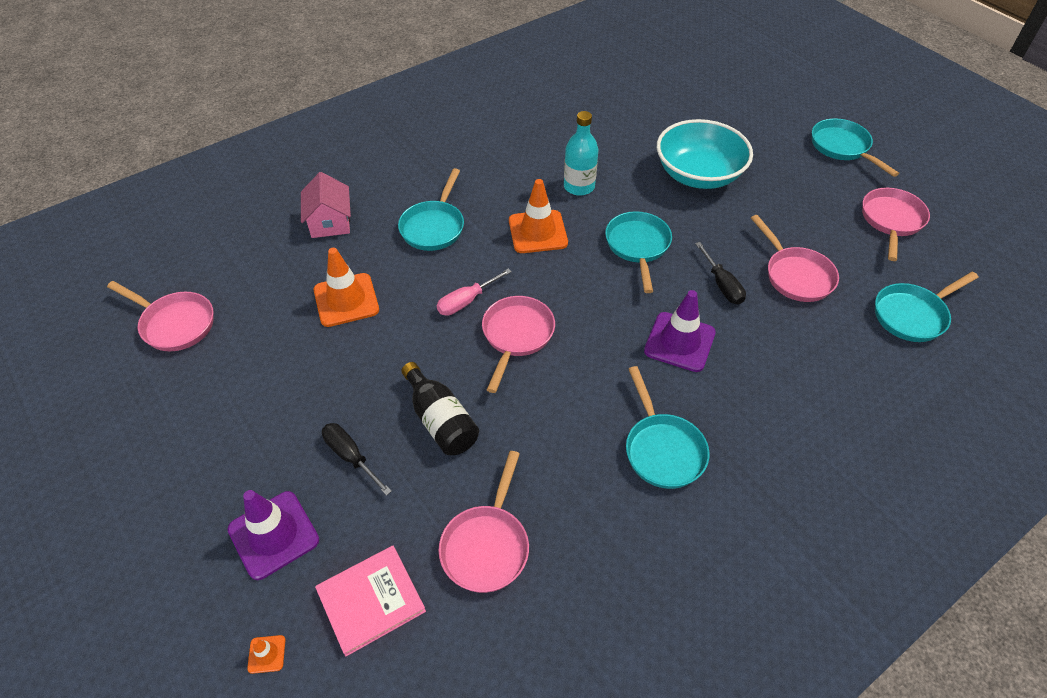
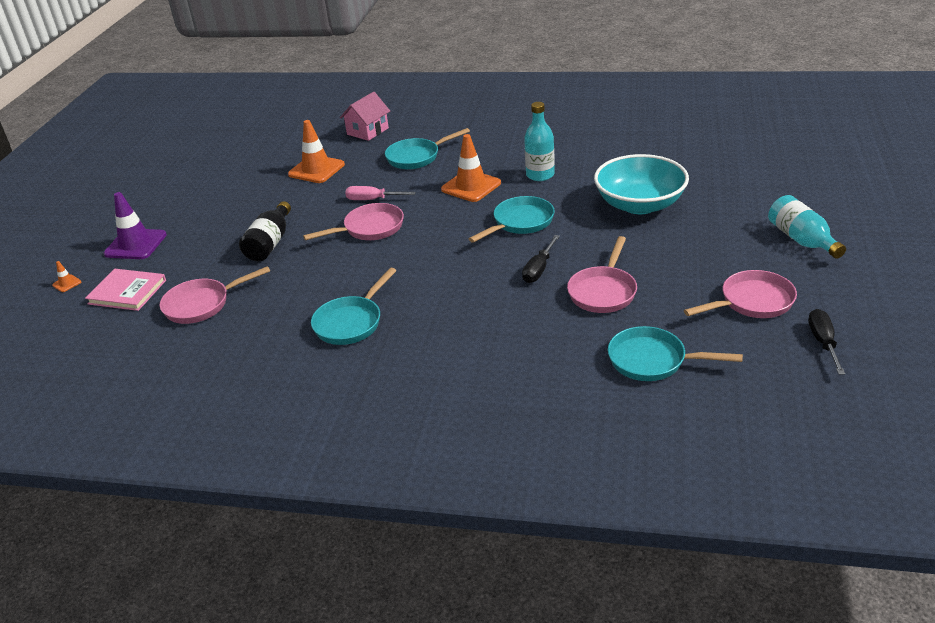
camera: 50 degrees right, 15 degrees down
(175, 324) = (231, 143): pink pan -> none
(351, 457) = (210, 234): black screwdriver -> black screwdriver (823, 343)
(679, 342) = (455, 282): purple traffic cone -> none
(842, 147) = (802, 240): turquoise pan -> turquoise bottle

